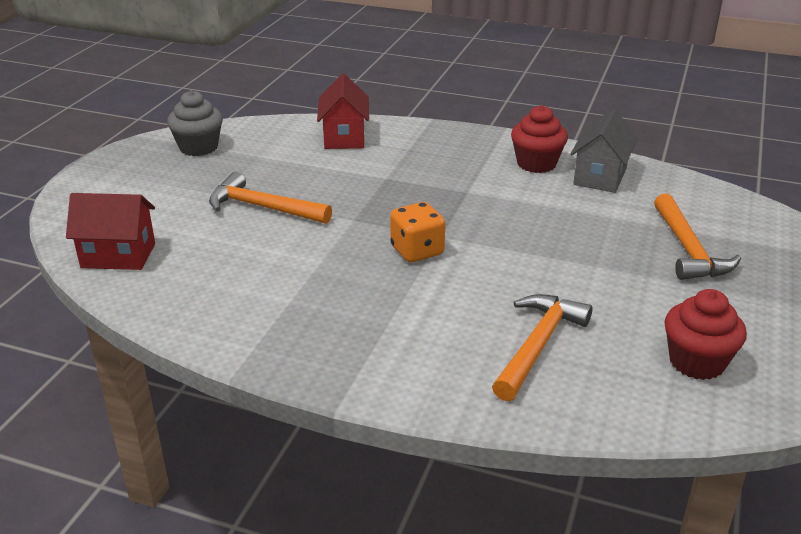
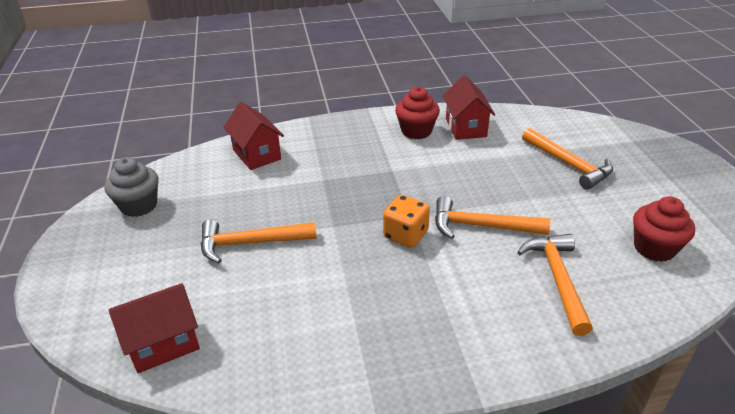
camera: 30 degrees left, 5 degrees up
(508, 271) = (481, 226): none -> orange hammer
(600, 177) = (465, 127): grey house -> red house

